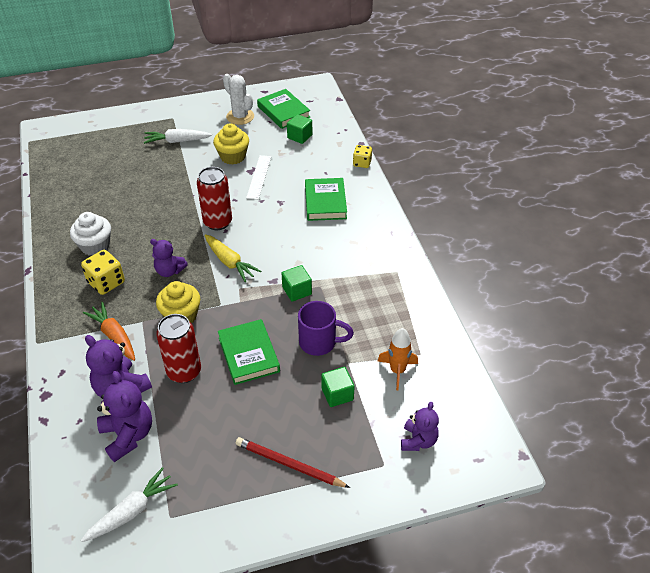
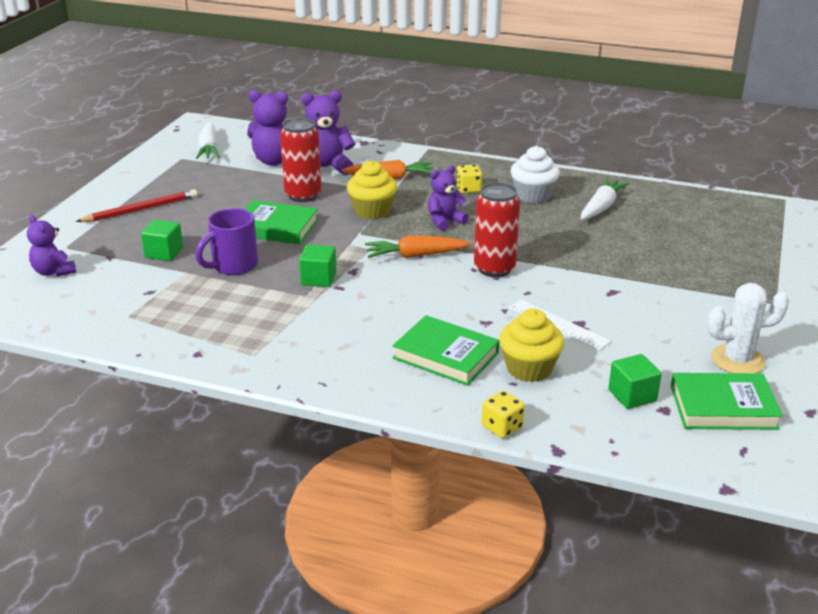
camera: 125 degrees right, 15 degrees down
(106, 282) = (468, 189): yellow dice -> yellow dice, size x0.65
(177, 141) = (706, 290): white carrot -> white carrot (601, 207)
(229, 262) = (415, 255): yellow carrot -> orange carrot
(233, 156) = (628, 320): yellow cupcake -> yellow cupcake (529, 368)
(397, 371) = (133, 293): orange rocket -> none

